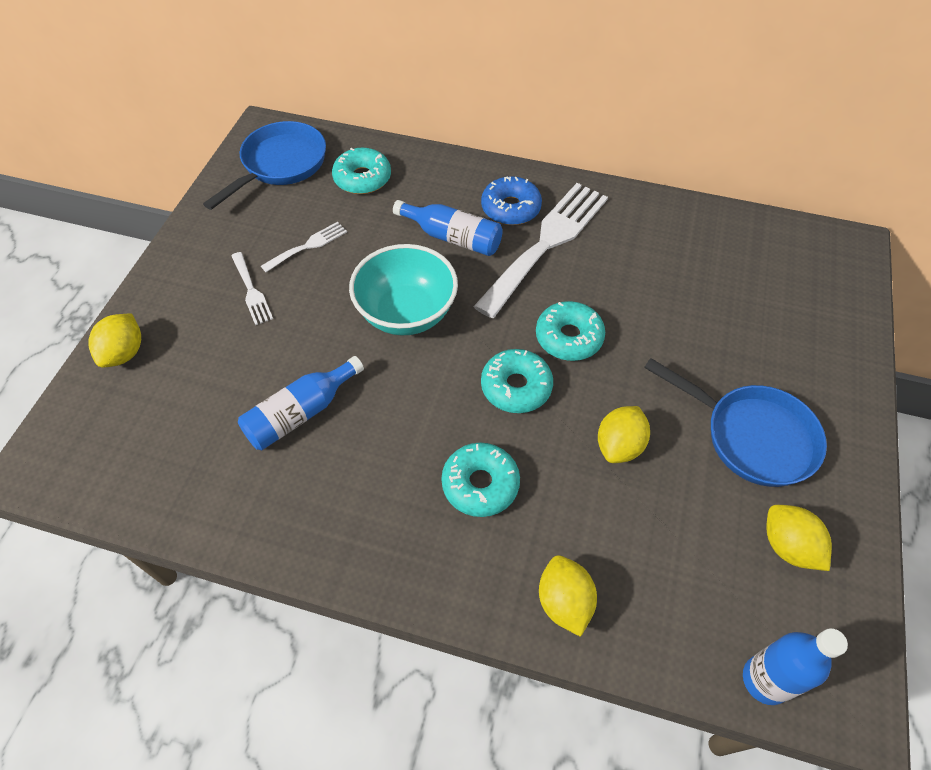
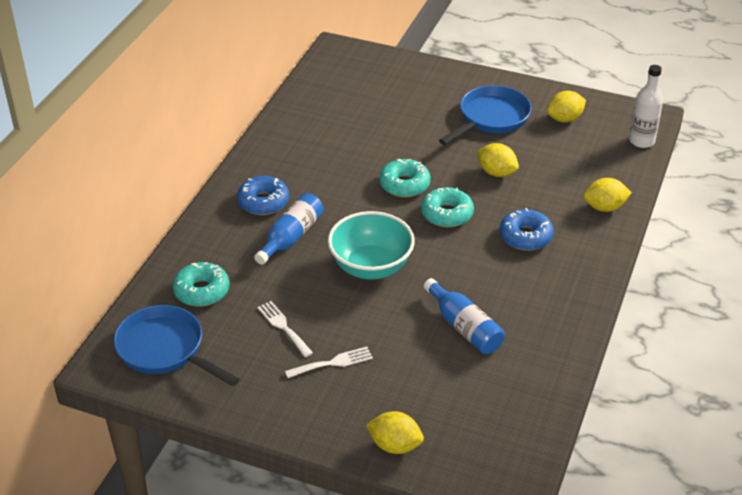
camera: 85 degrees left, 15 degrees down
(480, 484) = (525, 236): turquoise donut -> blue donut
(546, 243) = (307, 186): white fork -> none
(765, 680) = (641, 141): blue bottle -> white bottle

